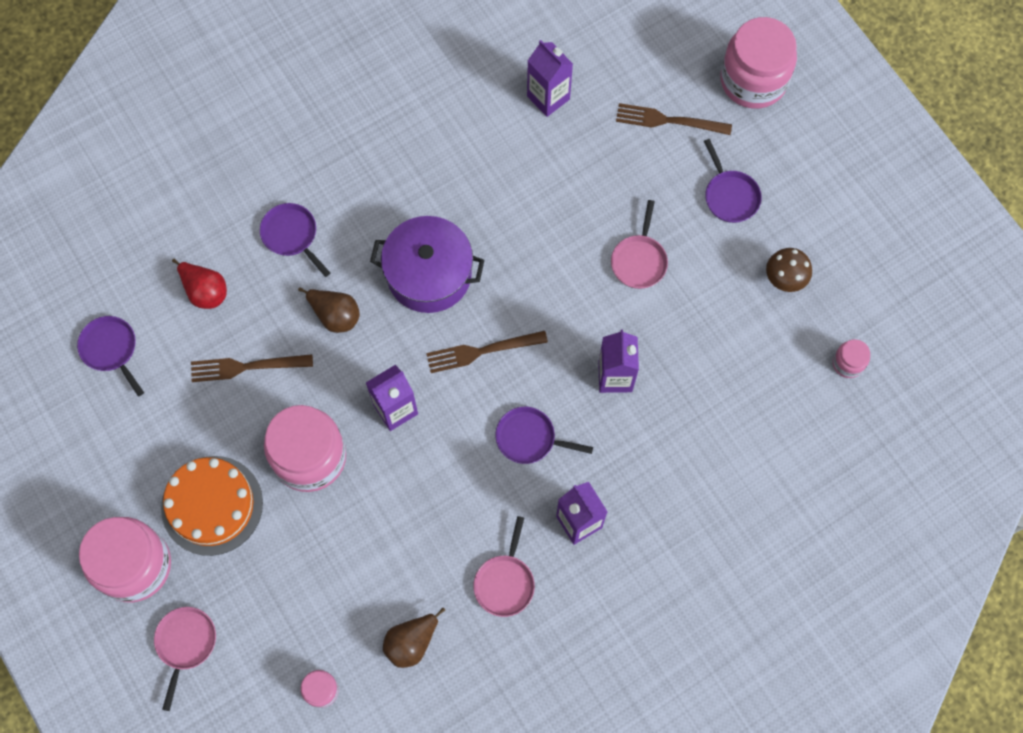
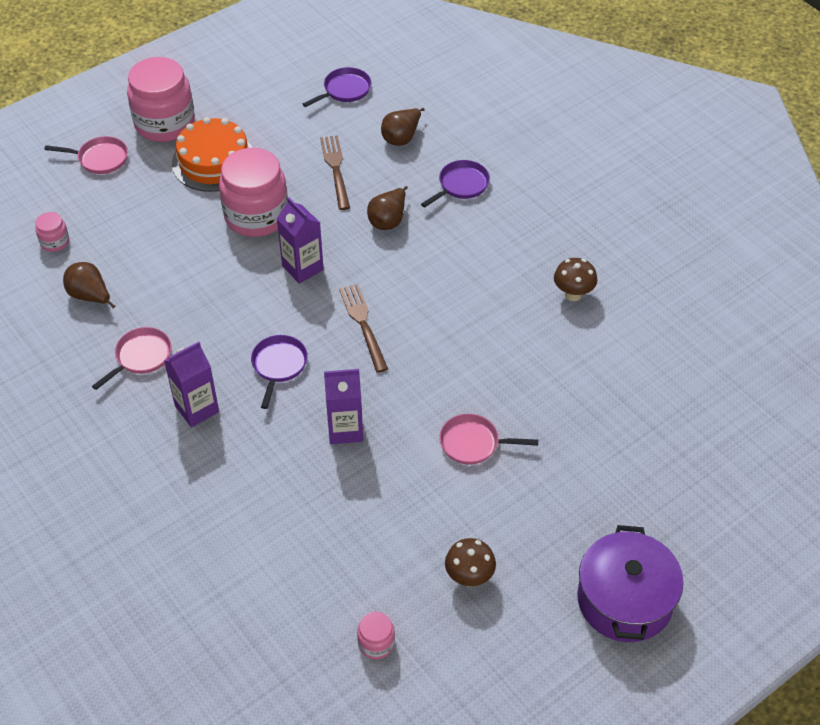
camera: 85 degrees right, 20 degrees down
(205, 291) = (401, 138): red pear -> brown pear
(429, 274) = (436, 280): purple pot -> purple pot (625, 600)
(462, 146) = (573, 294): none -> brown mushroom
(505, 582) = (141, 357): pink pan -> pink pan turned 120 degrees clockwise
(548, 97) = (642, 357): purple carton -> none
(667, 121) = (639, 460): brown fork -> none
(730, 195) = (561, 522): purple pan -> none
(753, 80) = (709, 539): pink jar -> none

